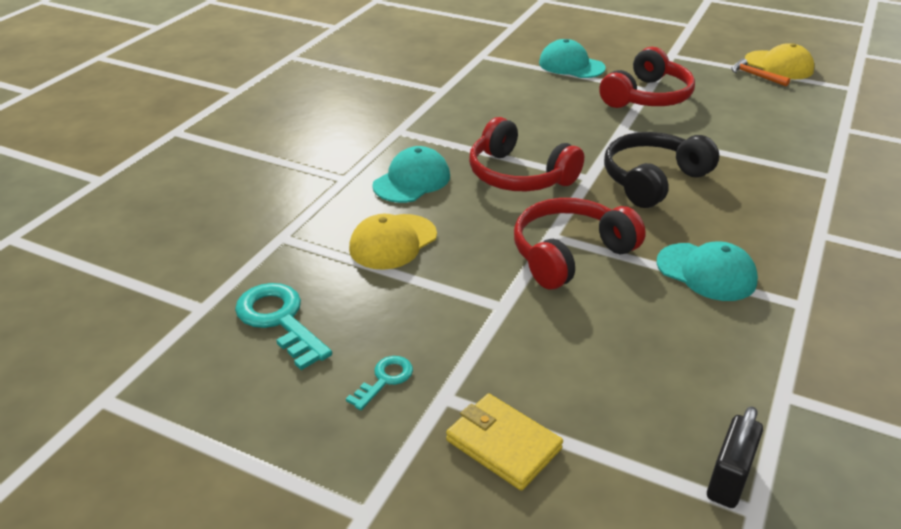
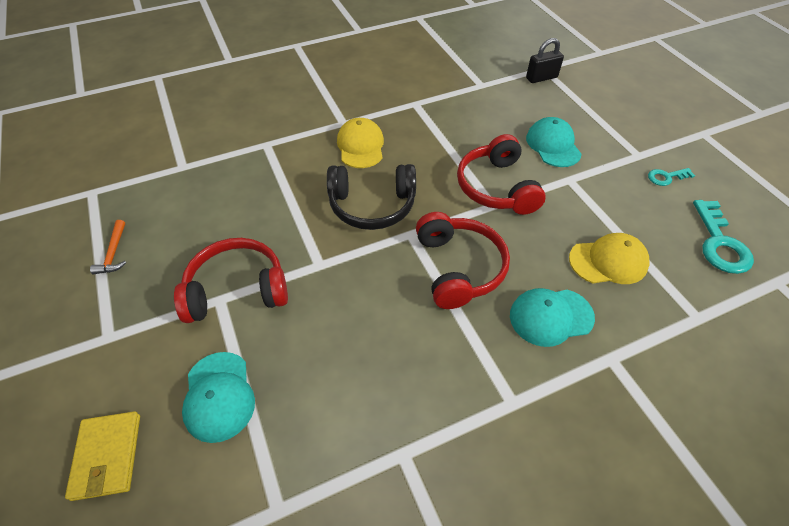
camera: 140 degrees left, 15 degrees up
(503, 444) = (624, 126): yellow wallet -> yellow wallet (107, 456)
(569, 254) = (496, 187): red headphones -> red headphones turned 75 degrees clockwise
(706, 272) = (435, 138): turquoise cap -> turquoise cap (553, 145)
(779, 65) = (71, 251): yellow cap -> yellow cap (360, 146)

